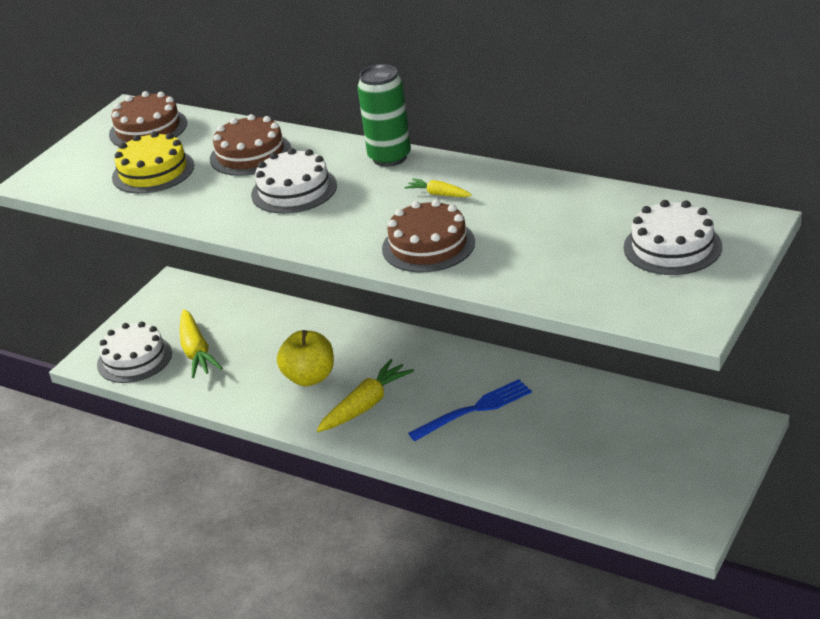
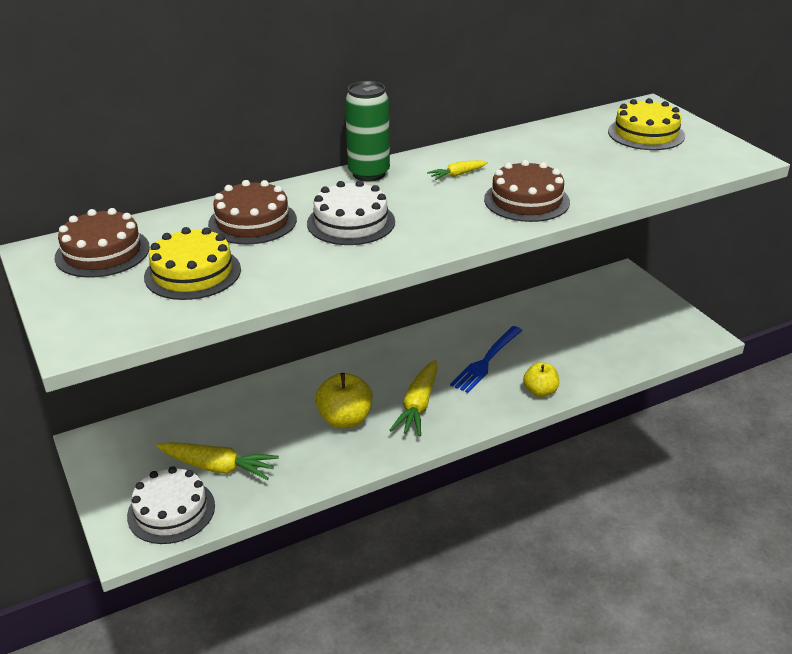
camera: 60 degrees left, 0 degrees up
(366, 405) = (418, 406): yellow carrot -> yellow carrot turned 150 degrees counterclockwise
(461, 462) = (540, 391): none -> yellow apple
(474, 410) = (486, 361): blue fork -> blue fork turned 150 degrees counterclockwise
(672, 247) = (646, 134): white cake -> yellow cake

